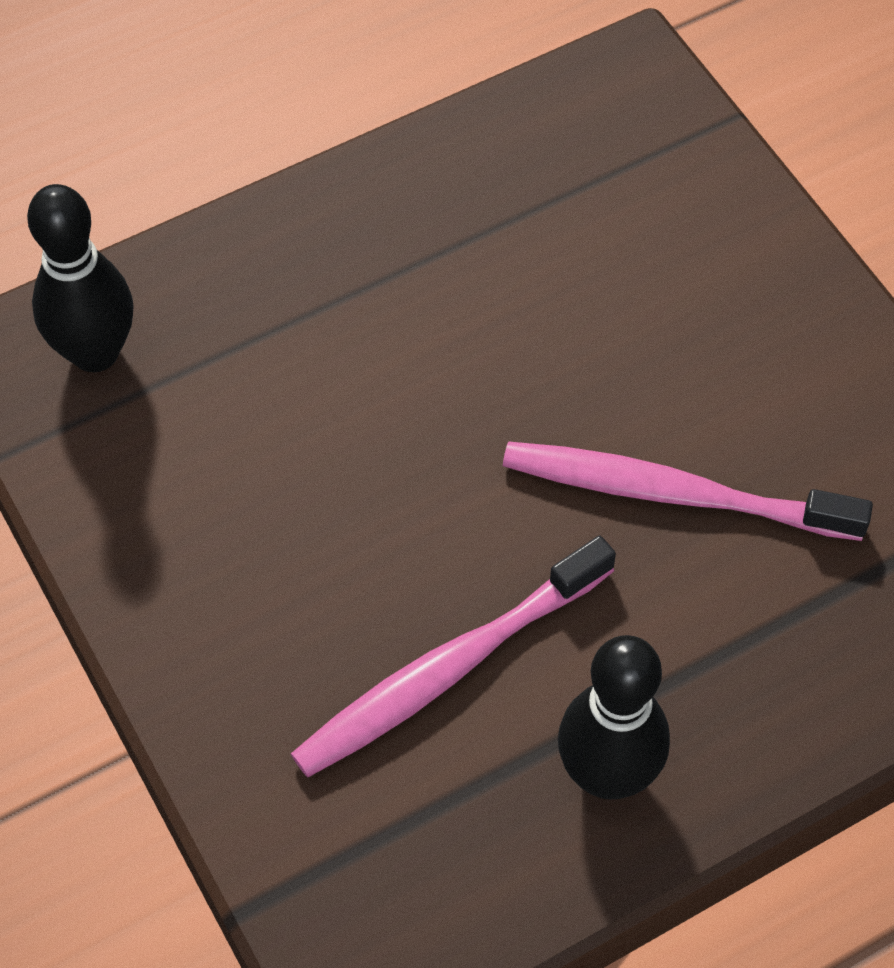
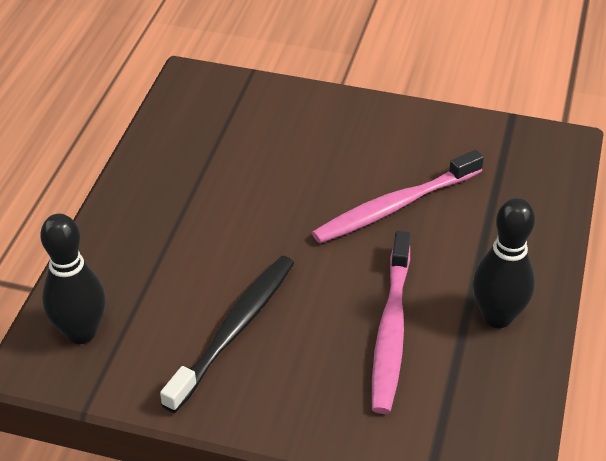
camera: 45 degrees left, 15 degrees down
(262, 501) = (234, 331): none -> black toothbrush

